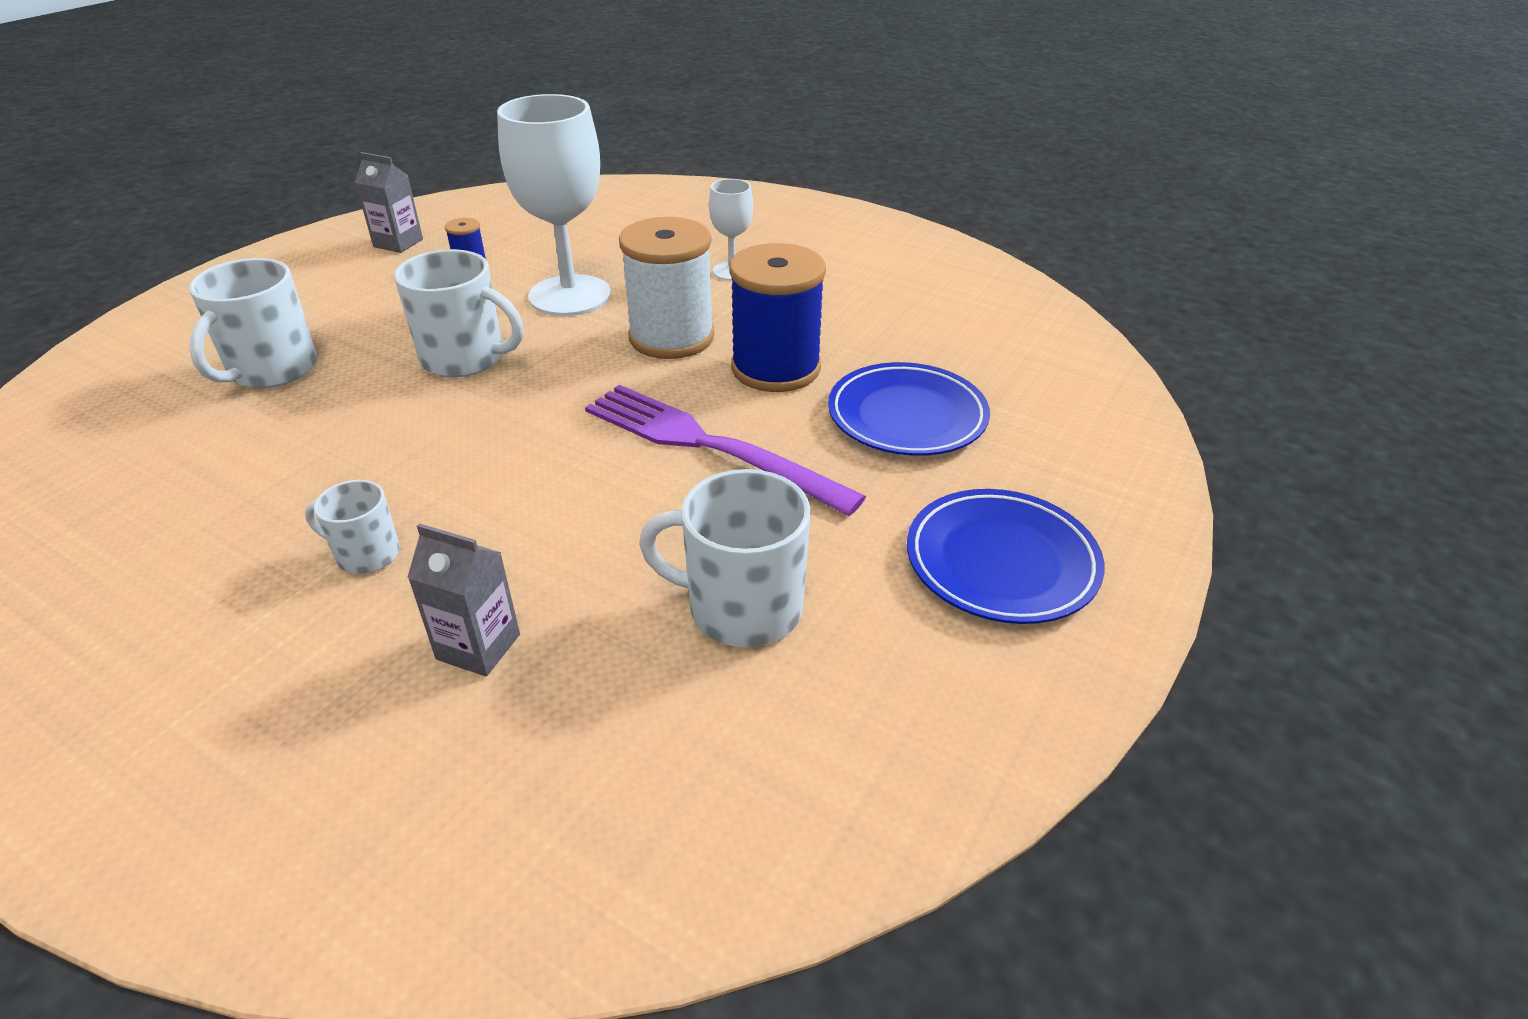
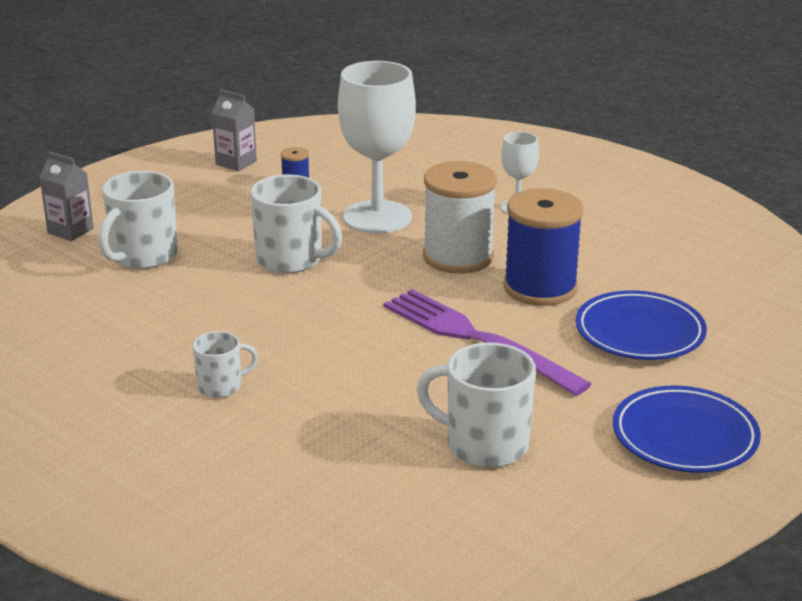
camera: 10 degrees right, 10 degrees down
(366, 554) = (221, 386): white mug -> white mug turned 135 degrees clockwise
(478, 647) = (298, 448): grey carton -> grey carton (70, 231)

